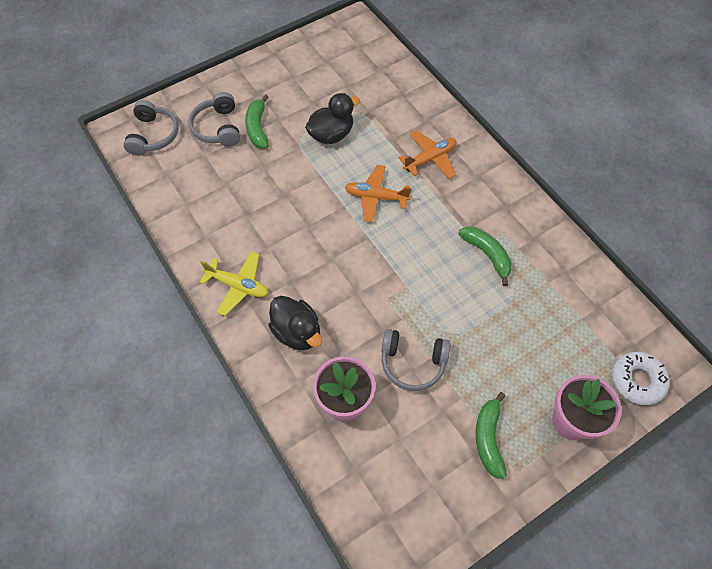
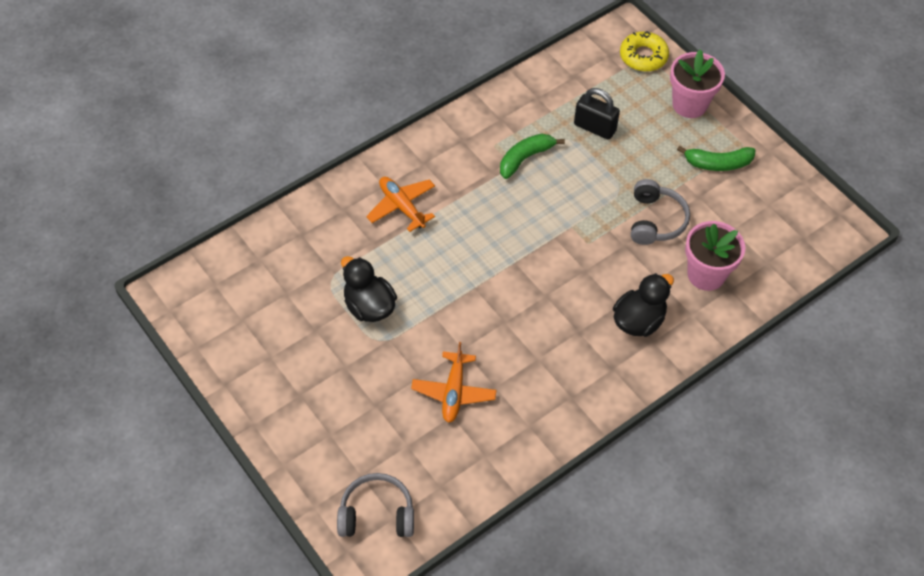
camera: 95 degrees left, 5 degrees down
(218, 128) = (361, 436): grey headphones -> none
(238, 286) = (591, 383): yellow plane -> none
(257, 128) = (360, 389): green banana -> none
(376, 197) = (460, 257): orange plane -> orange plane (454, 392)
(530, 320) = (594, 127): none -> black padlock
(637, 380) = (643, 56): white donut -> yellow donut

